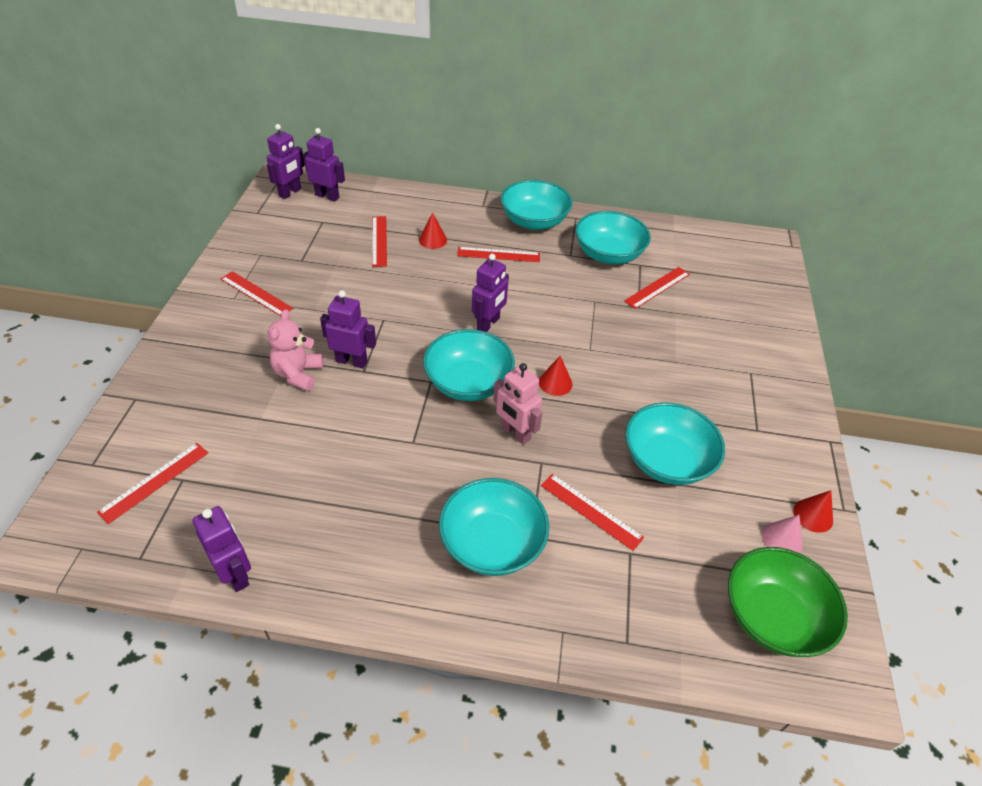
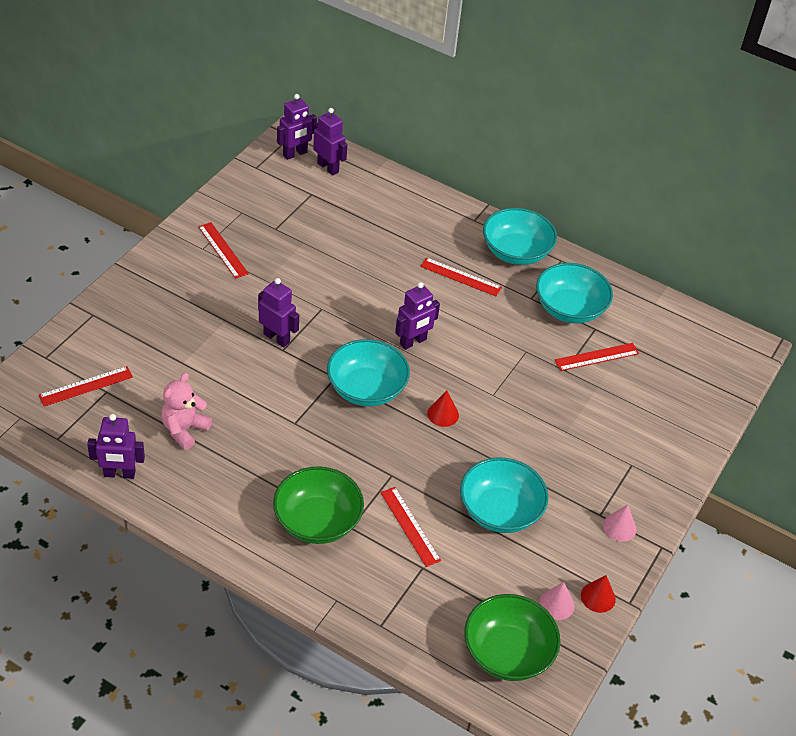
camera: 20 degrees right, 0 degrees up
(236, 574) = (119, 474): purple robot -> purple robot turned 105 degrees clockwise
(298, 374) = (228, 335): pink teddy bear -> pink teddy bear (184, 429)
(379, 241) = (355, 229): red ruler -> none
(433, 240) = (405, 243): red cone -> none
(492, 543) = (317, 521): turquoise bowl -> green bowl
(515, 433) = (383, 444): pink robot -> none
(782, 436) = (619, 527): none -> pink cone

